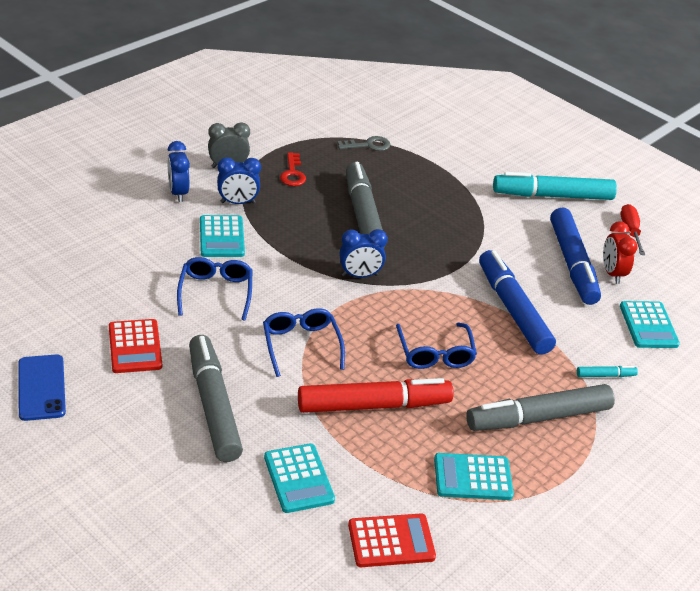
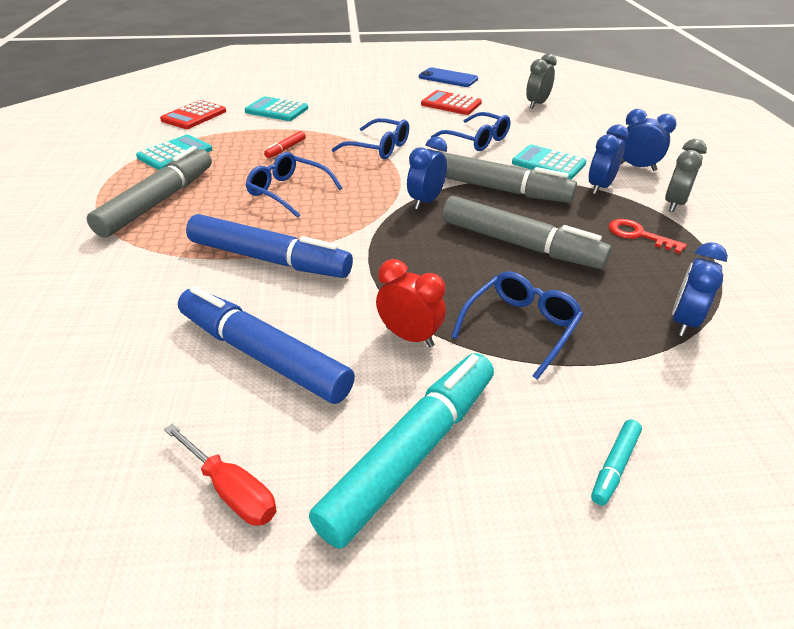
camera: 135 degrees right, 0 degrees up
(74, 285) = (537, 104): none -> grey clock
(213, 405) = (368, 108): grey marker -> grey marker (498, 189)
(368, 145) = (683, 322): grey key -> blue clock
(373, 405) = (285, 149): red marker -> red marker, size x0.42
(440, 192) = (521, 327): none -> blue glasses
(605, 375) = (120, 262): turquoise marker -> turquoise marker (614, 466)
(612, 273) = (199, 381): red clock -> red clock (409, 336)
(648, 325) = (100, 343): turquoise calculator -> none

